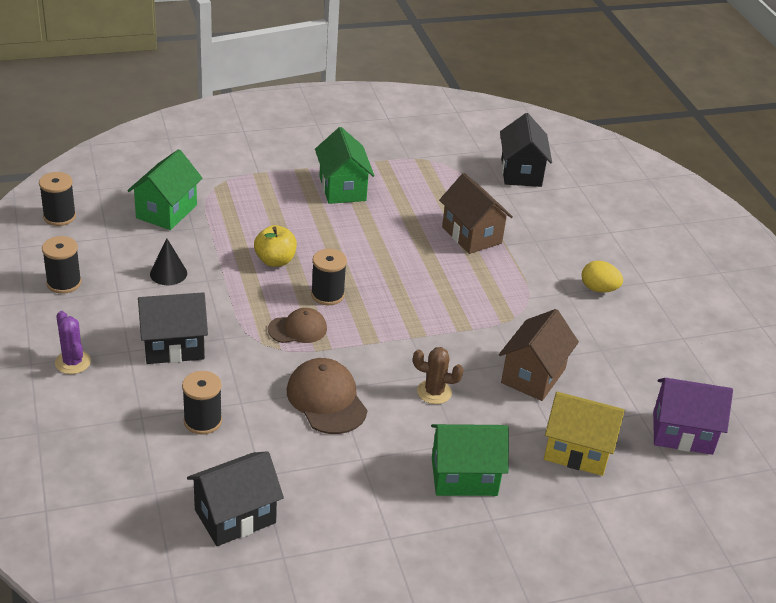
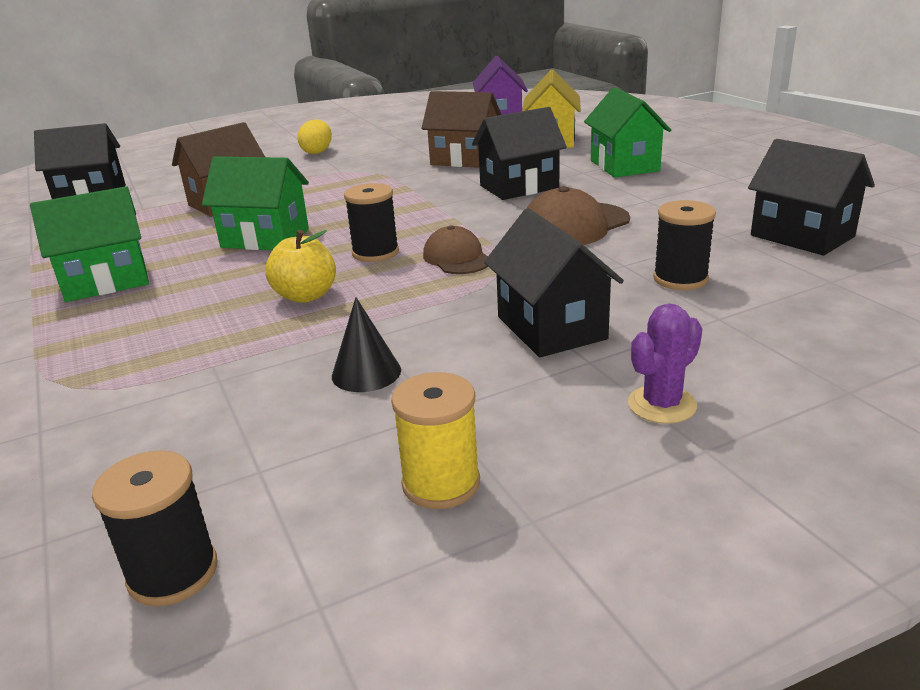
camera: 95 degrees left, 10 degrees down
(64, 283) = (441, 483): black spool -> yellow spool
(166, 211) = (160, 420): green house -> green house (265, 238)
(434, 392) = (519, 187): brown cactus -> black house

